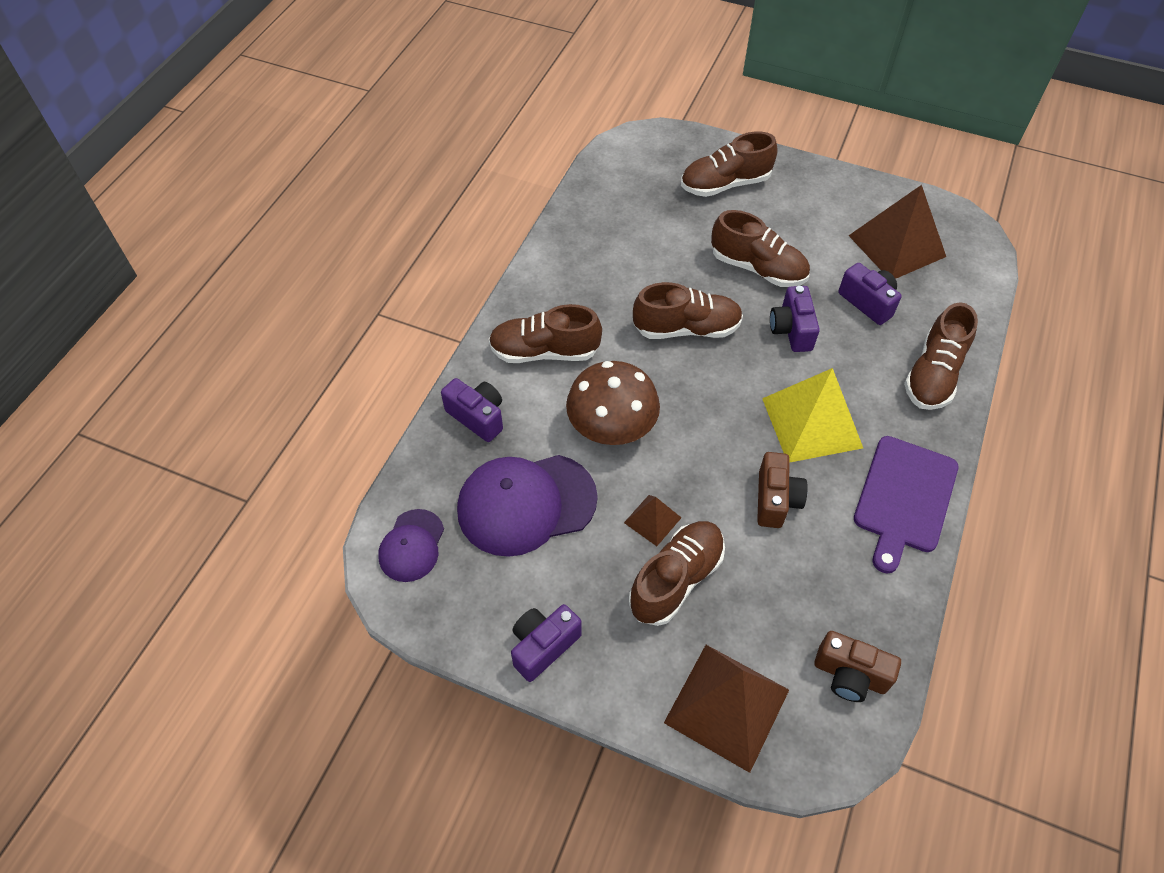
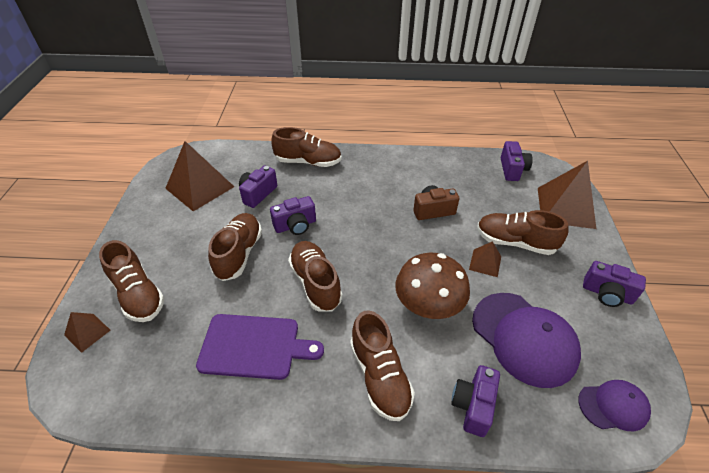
camera: 110 degrees left, 10 degrees down
(690, 150) = (87, 332): none -> brown pyramid
(812, 422) = (368, 204): yellow pyramid -> none
(849, 675) = (512, 169): brown camera -> purple camera
(904, 498) = (400, 164): purple cutting board -> purple cutting board (254, 346)

